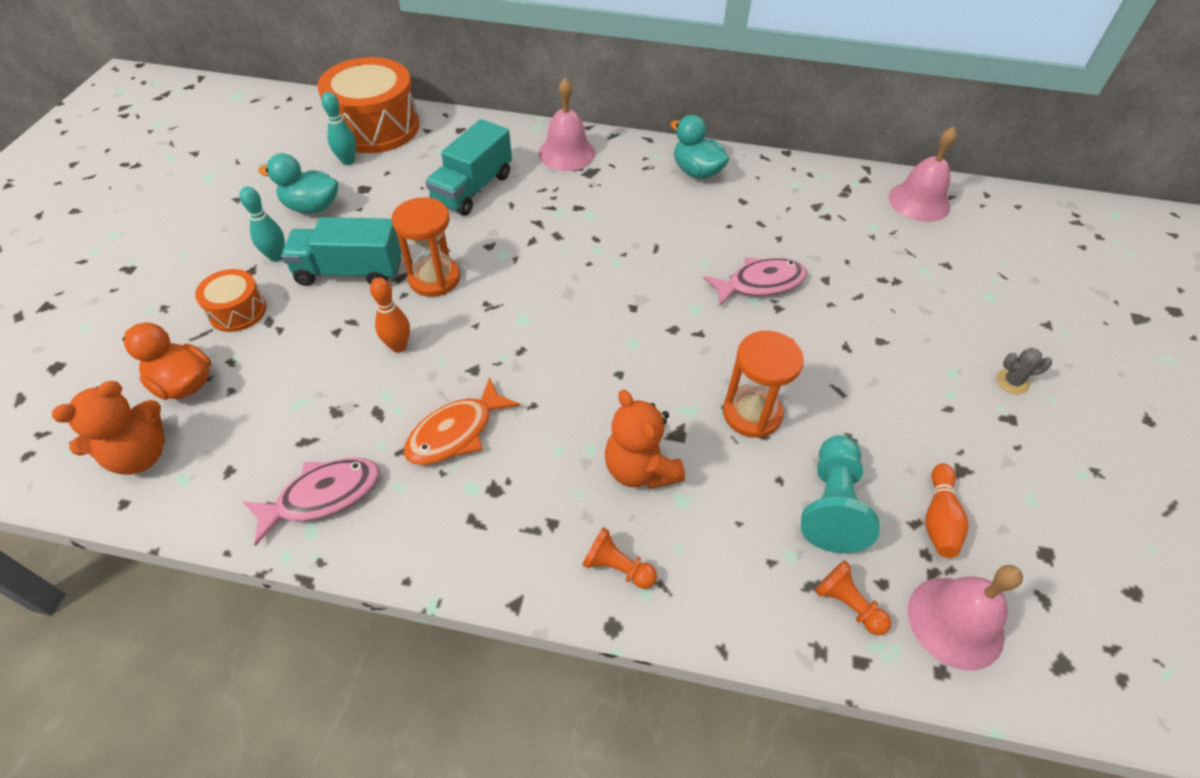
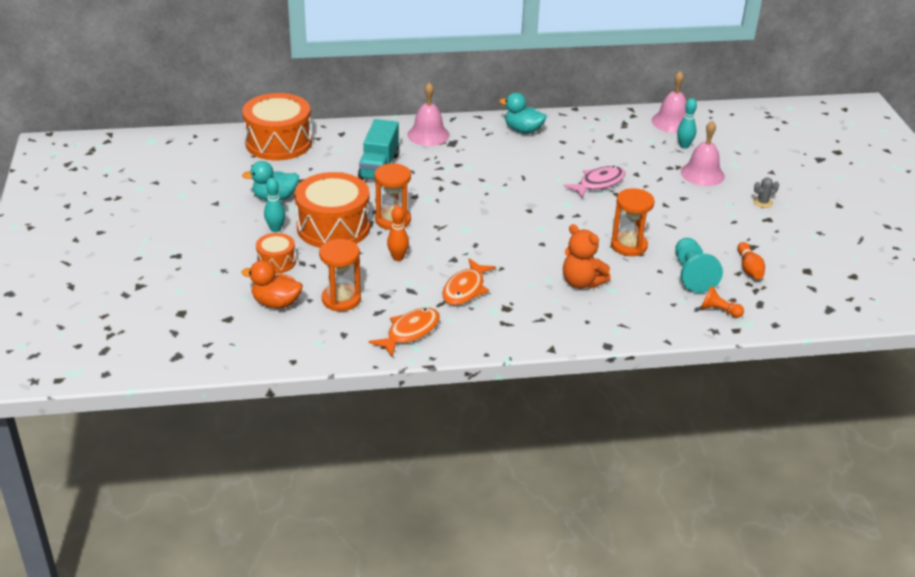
camera: 20 degrees left, 15 degrees down
(140, 455) = (282, 339): orange teddy bear -> none
(272, 402) = (341, 299): none -> orange hourglass
(322, 496) = (410, 332): pink fish -> orange fish
(348, 161) = (276, 166): turquoise bowling pin -> turquoise bowling pin (684, 146)
(350, 272) = (333, 227): turquoise truck -> orange drum
(617, 567) = (595, 323): orange pawn -> none
(955, 622) = (774, 305): pink bell -> pink bell (702, 174)

